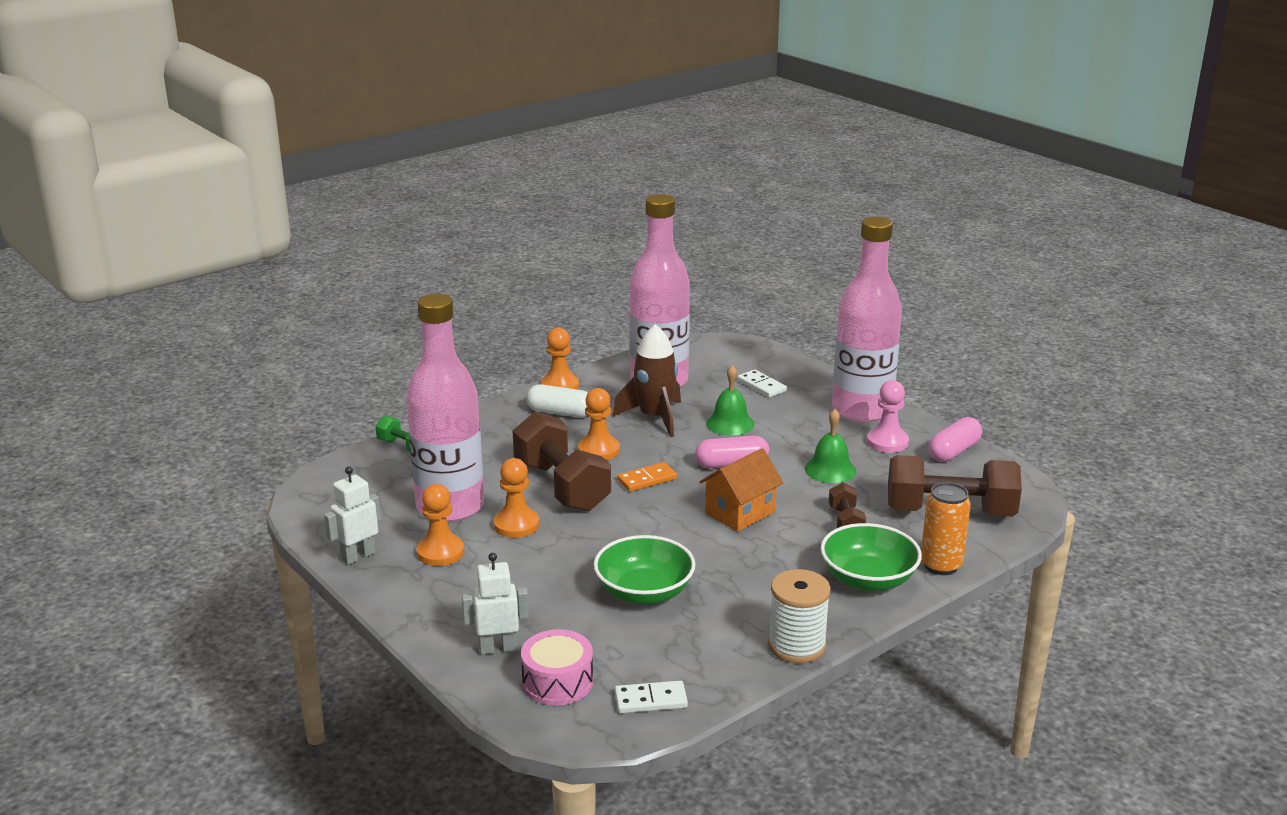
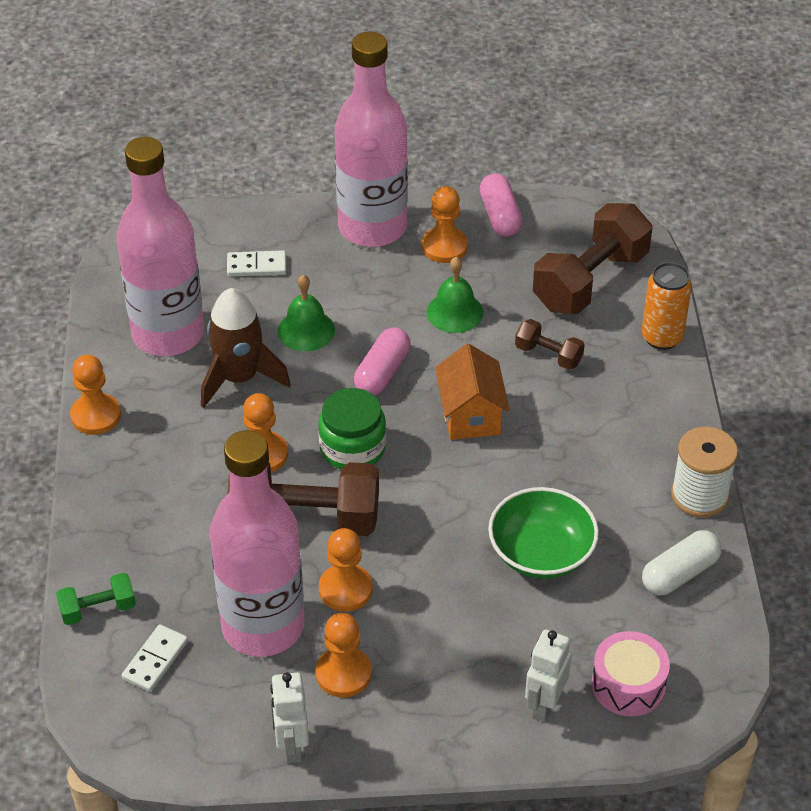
camera: 55 degrees left, 20 degrees up
(560, 413) = (154, 444): white capsule -> white capsule (680, 573)
(647, 479) = (352, 448): orange domino -> green jar
(651, 700) = (701, 633): white domino -> white domino (155, 660)
(868, 579) = (644, 394): green bowl -> none
(887, 442) = (444, 247): pink pawn -> orange pawn

